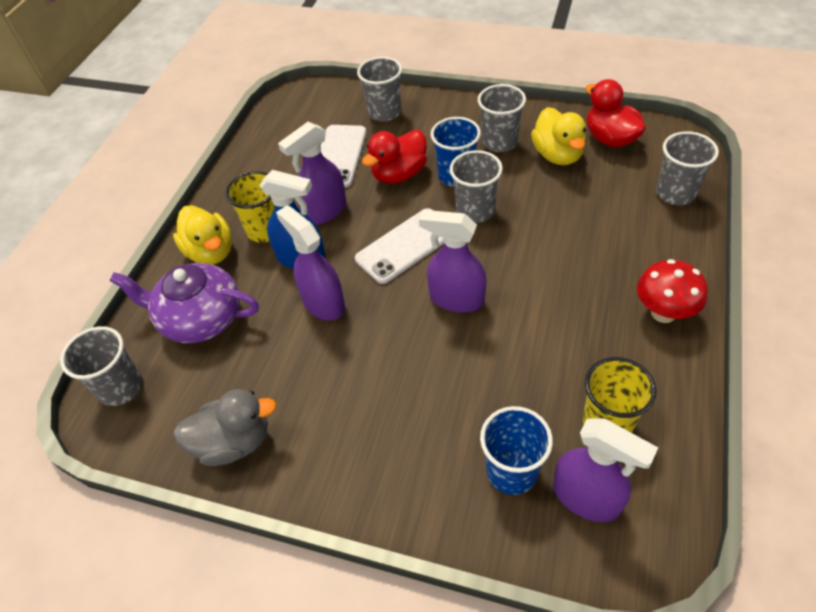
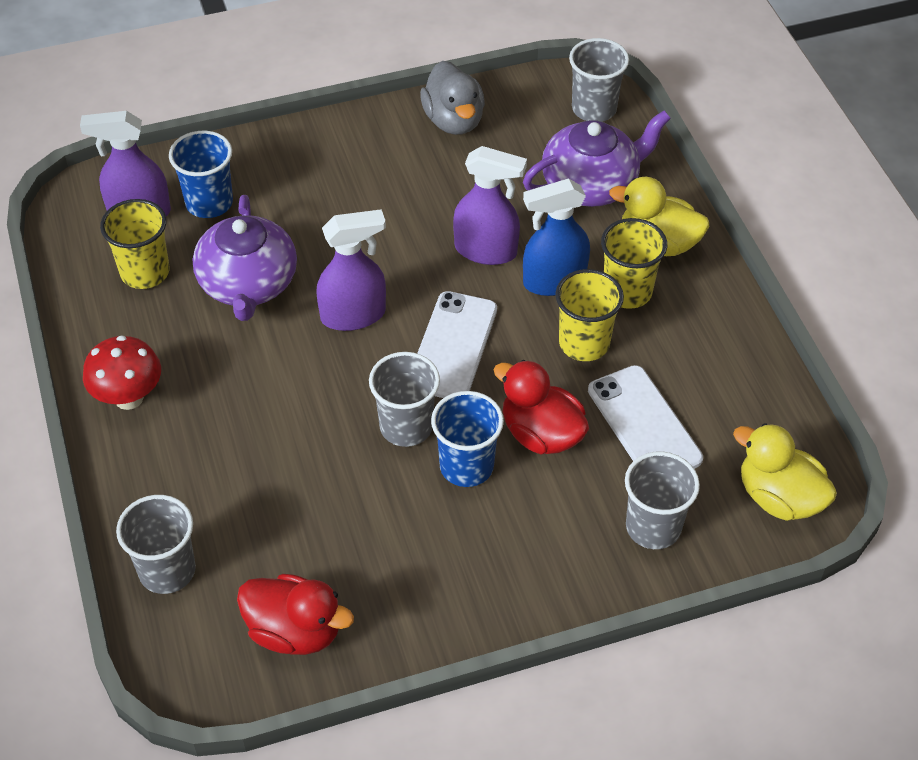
camera: 140 degrees right, 0 degrees up
(234, 442) = (453, 120): grey duck -> grey duck turned 60 degrees counterclockwise
(324, 211) = (584, 343): purple spray bottle -> yellow cup
(399, 174) = (541, 434): red duck -> red duck turned 60 degrees counterclockwise
(499, 142) = (448, 549): grey cup -> none
(521, 364) = (248, 284): none -> purple teapot
(557, 155) = (354, 564): yellow duck -> yellow duck (779, 497)

